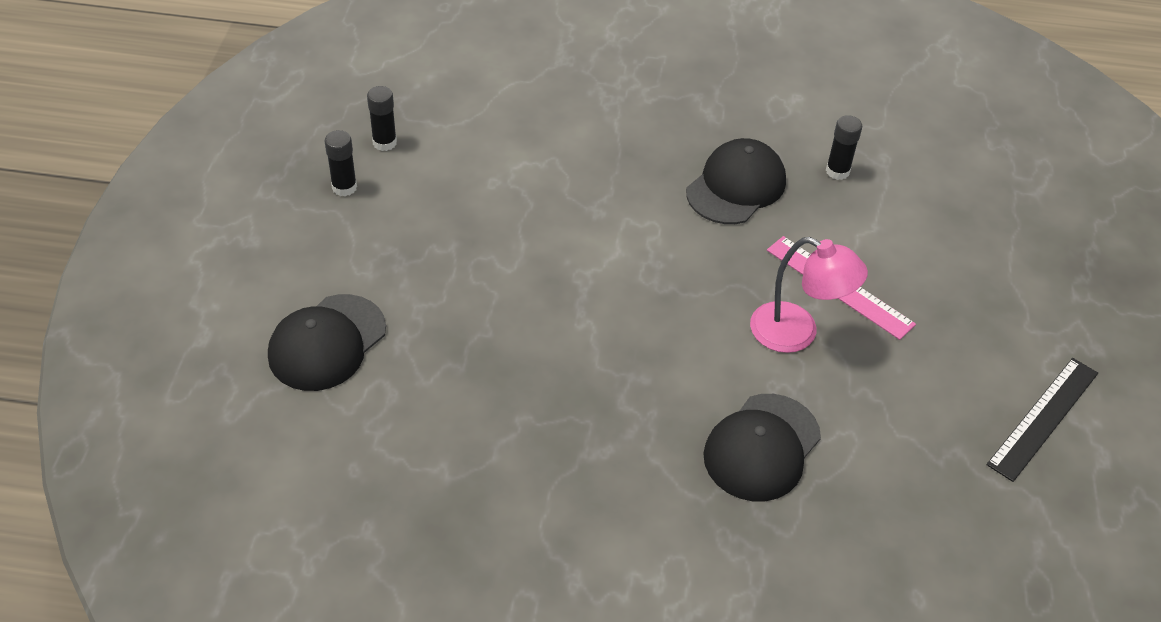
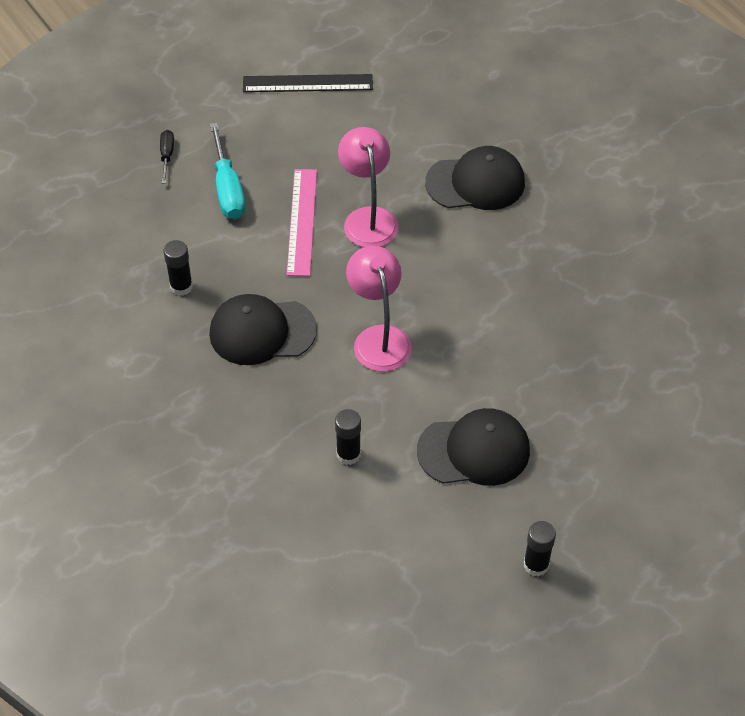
camera: 130 degrees left, 5 degrees up
(327, 343) = (667, 443): black cap -> black cap (474, 450)
(384, 142) = (462, 584): black glue stick -> black glue stick (348, 454)
(650, 247) = (379, 338): none -> pink lamp
(933, 265) = (228, 188): none -> turquoise screwdriver
(1018, 252) = (167, 156): none -> black screwdriver

